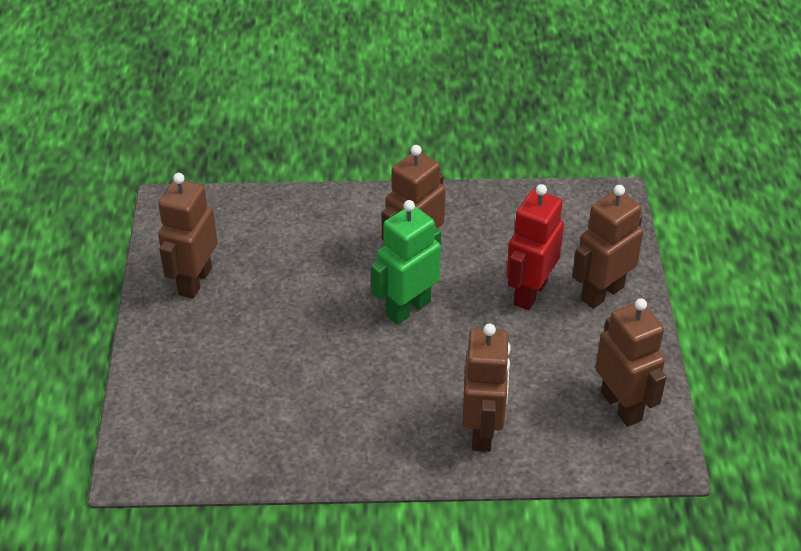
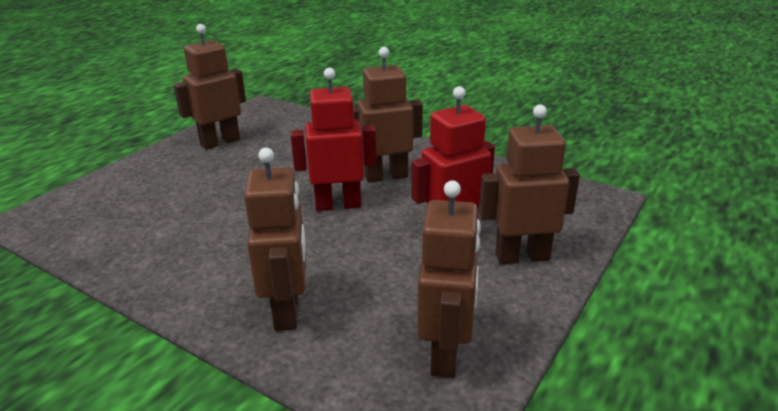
camera: 35 degrees right, 15 degrees down
(408, 308) = (338, 205): green robot -> red robot
(483, 431) = (287, 311): brown robot -> brown robot turned 45 degrees counterclockwise

